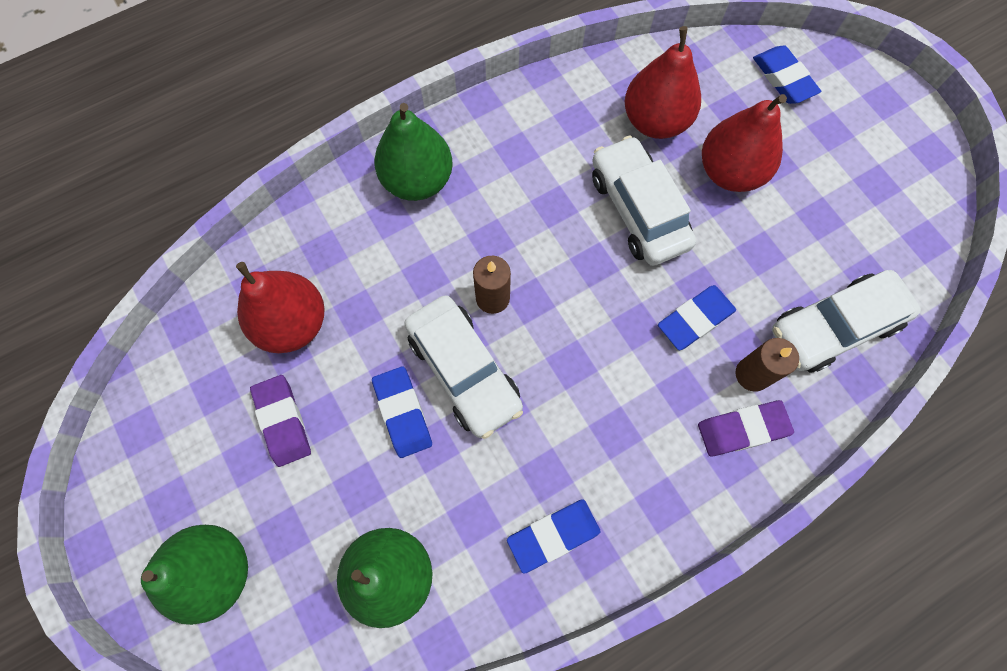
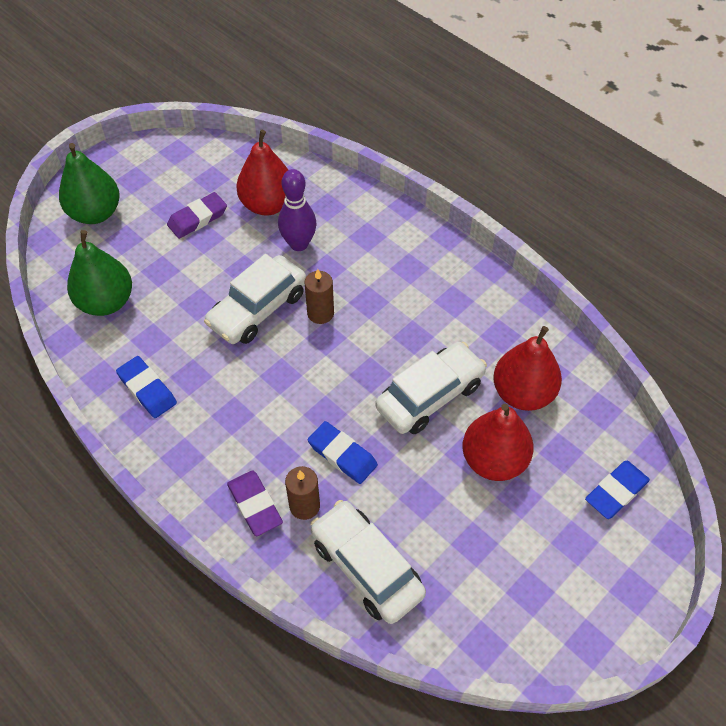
camera: 75 degrees right, 15 degrees down
(374, 299) = (299, 244): none -> purple bowling pin
(402, 413) = (218, 281): blue eraser -> none
(417, 180) = (403, 245): green pear -> none

